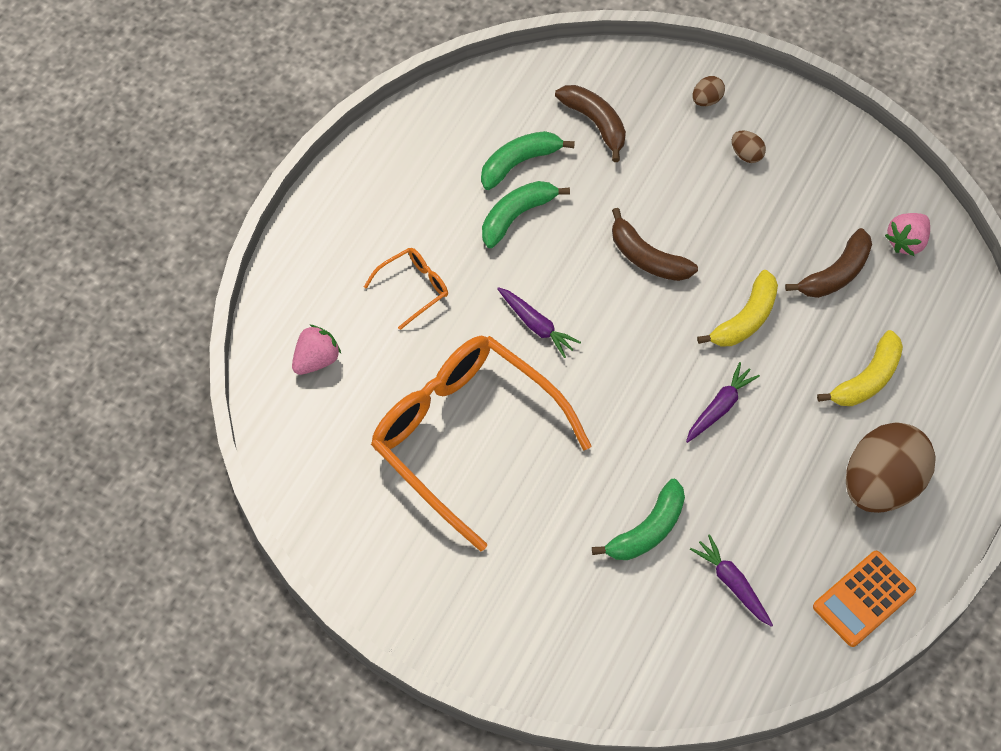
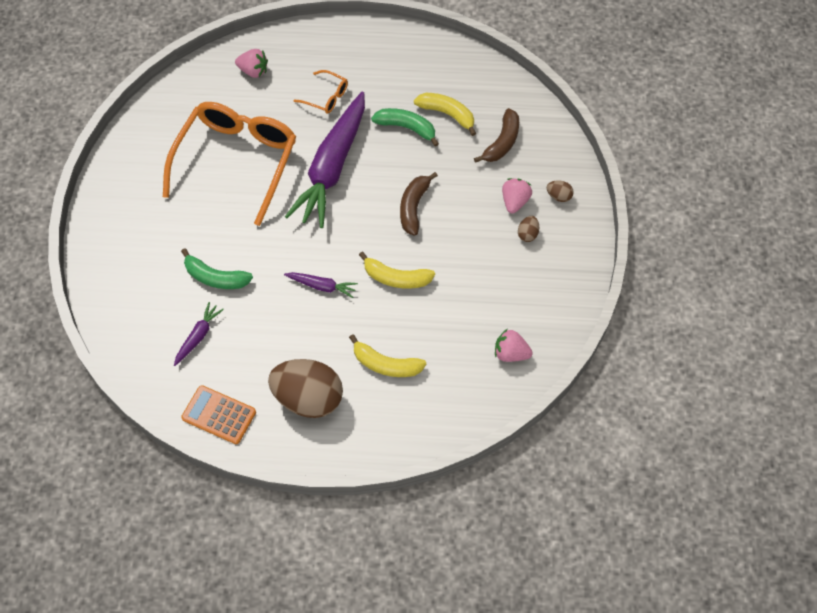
camera: 65 degrees right, 0 degrees up
(519, 163) = (447, 114): green banana -> yellow banana
(536, 325) = (332, 167): purple carrot -> purple carrot, size x2.37
(692, 147) = (515, 202): none -> pink strawberry
(836, 274) = (460, 319): brown banana -> none

